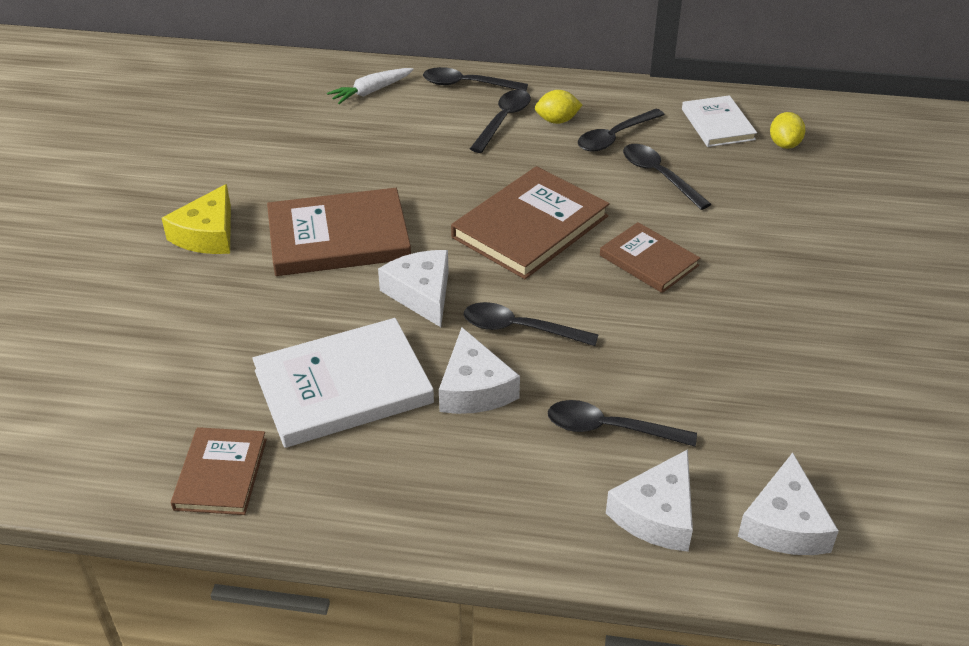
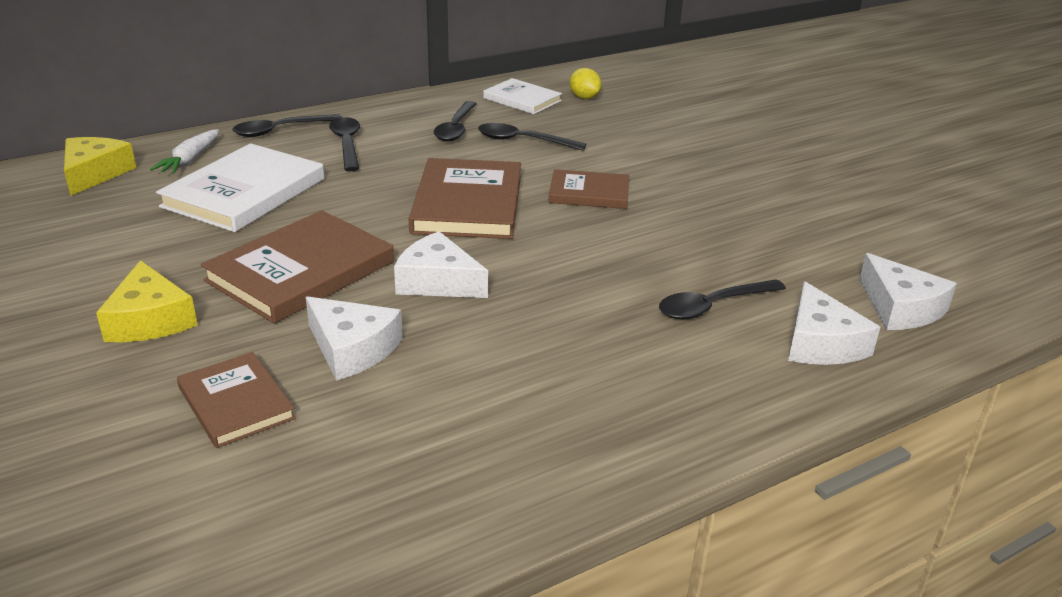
camera: 40 degrees left, 10 degrees down
(220, 474) = (432, 504): brown book -> brown book (236, 403)
(295, 80) = (94, 173): none -> yellow cheese
(343, 387) = (460, 377): white book -> white book (244, 193)
(474, 388) = (575, 327): white cheese -> white cheese (352, 349)
(519, 329) = (554, 272): black spoon -> none
(557, 121) = (394, 131): yellow lemon -> none

